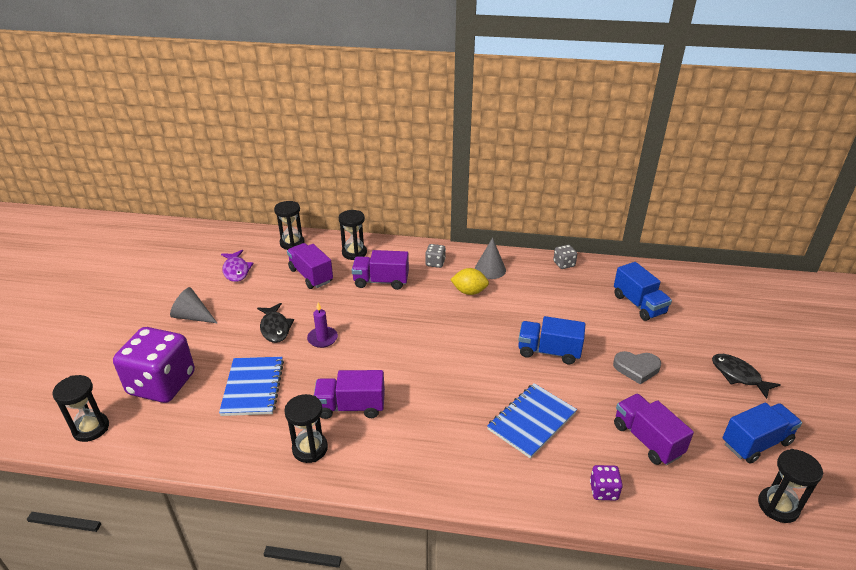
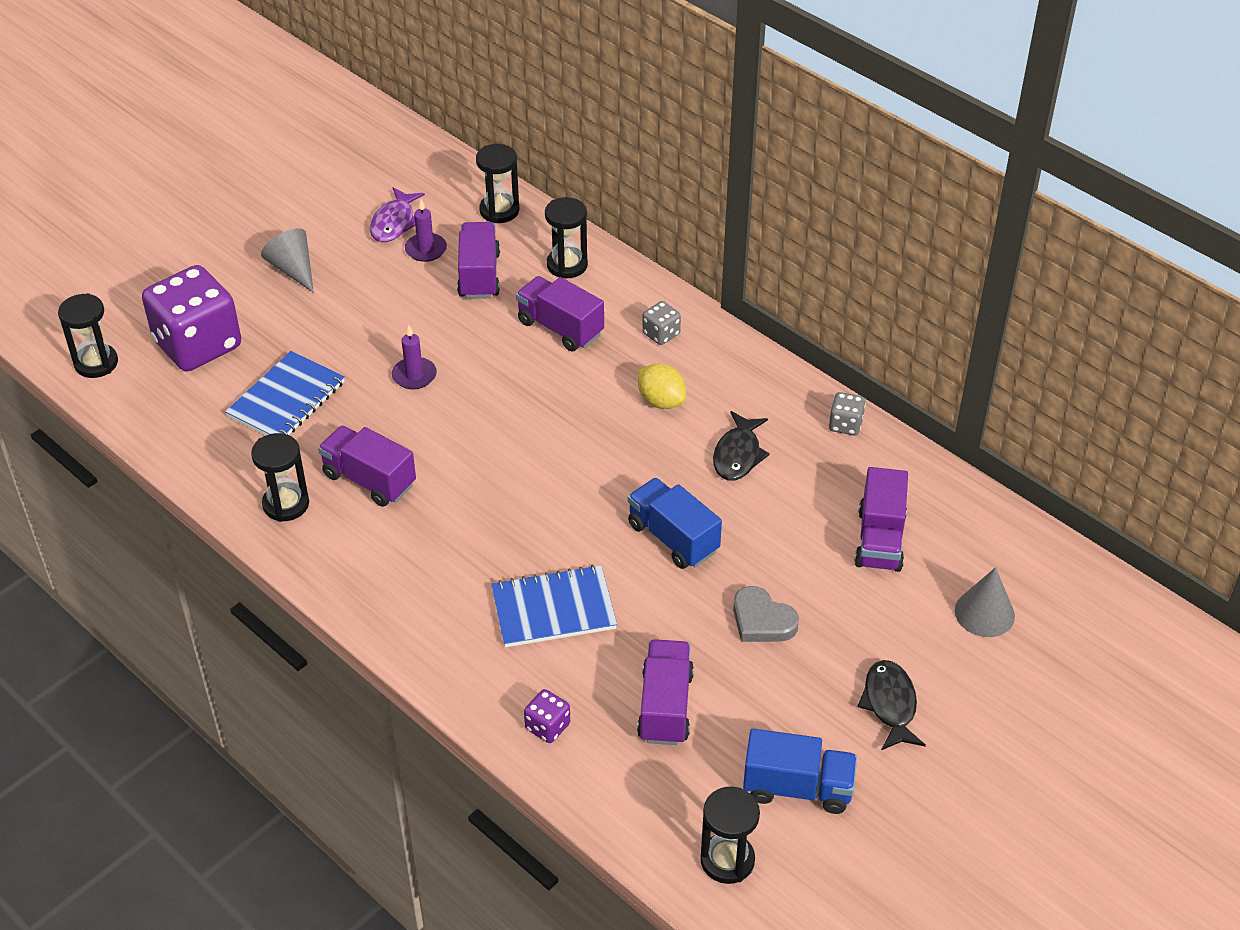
camera: 35 degrees right, 10 degrees up
(267, 275) = (426, 249): none -> purple candle
(275, 328) = (372, 333): black fish -> black fish (738, 455)
(490, 269) = (727, 381): grey cone -> grey cone (984, 613)
(639, 304) = (880, 540): blue truck -> purple truck

